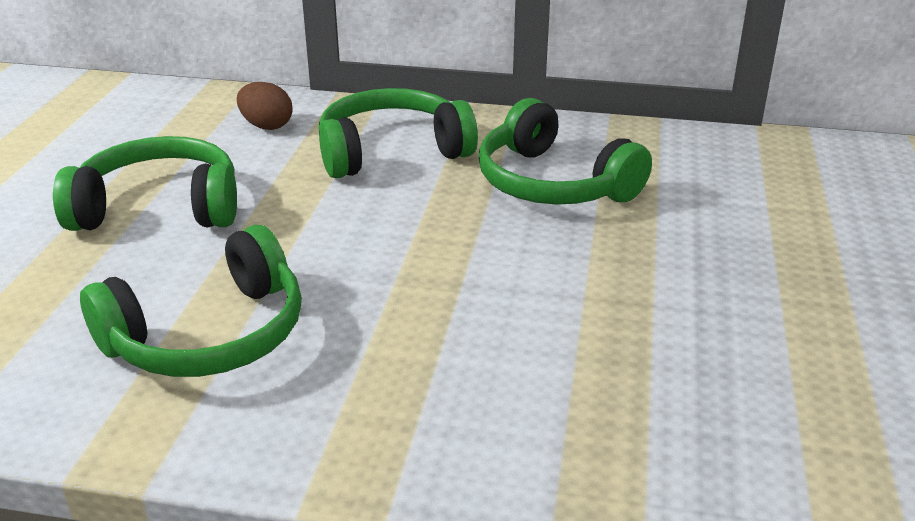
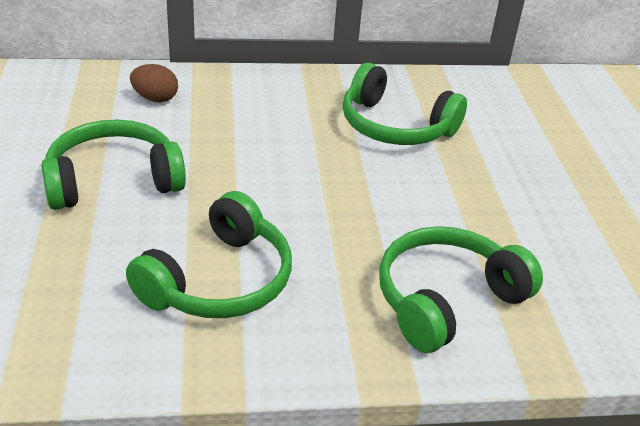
camera: 20 degrees left, 5 degrees up
(392, 152) = (266, 112): green headphones -> green headphones (446, 300)

